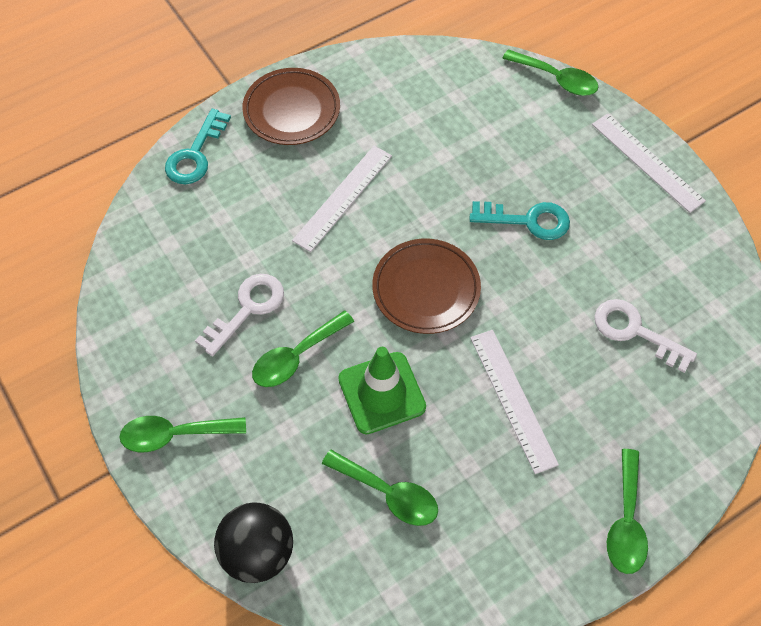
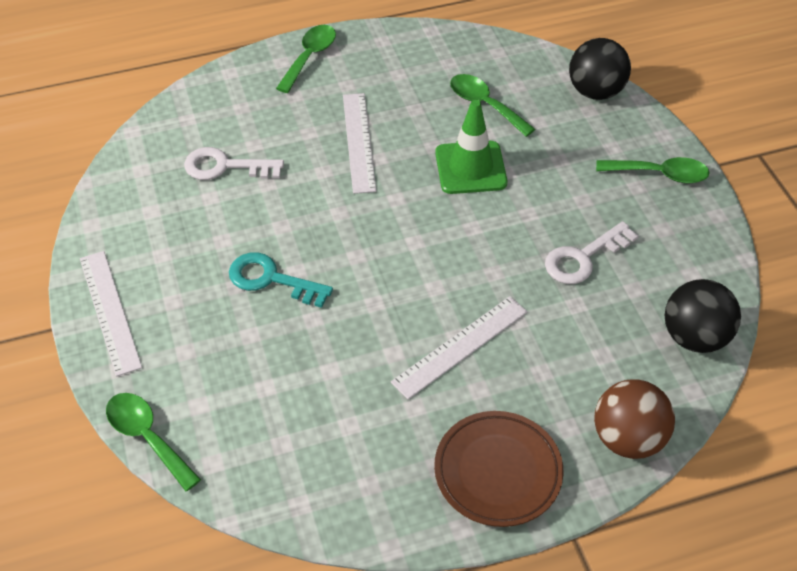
camera: 165 degrees left, 10 degrees down
(140, 251) = (694, 337): none -> black ball
(195, 154) = (627, 438): turquoise key -> brown ball
(296, 357) = (542, 209): green spoon -> none
(426, 289) = (402, 239): brown plate -> none
(635, 332) = (225, 167): white key -> white key turned 135 degrees clockwise

